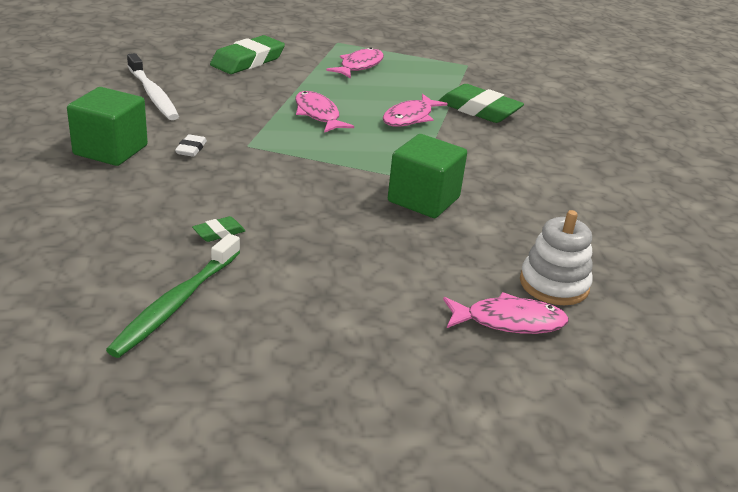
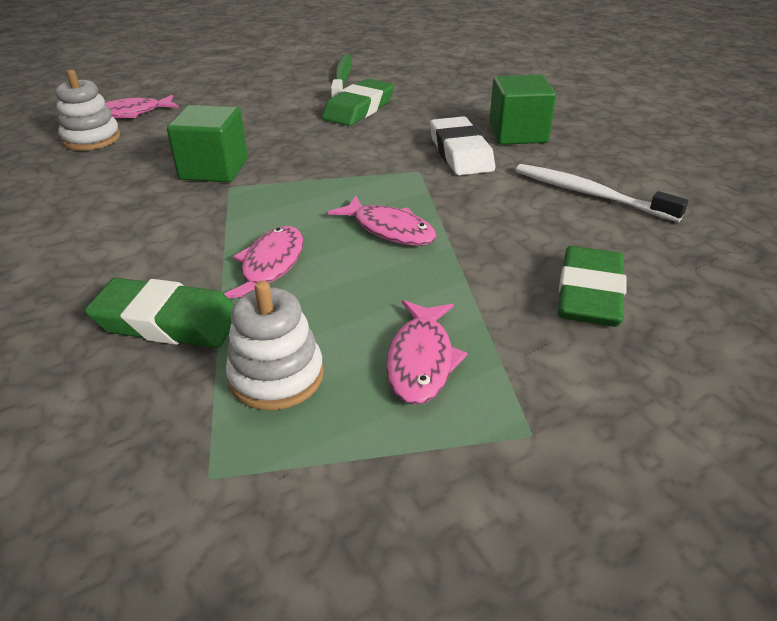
camera: 160 degrees right, 5 degrees up
(191, 149) = (460, 153): white eraser -> white eraser, size x2.19
(219, 233) = (359, 109): green eraser -> green eraser, size x2.19
(429, 79) = (276, 376): none -> white stacking toy

